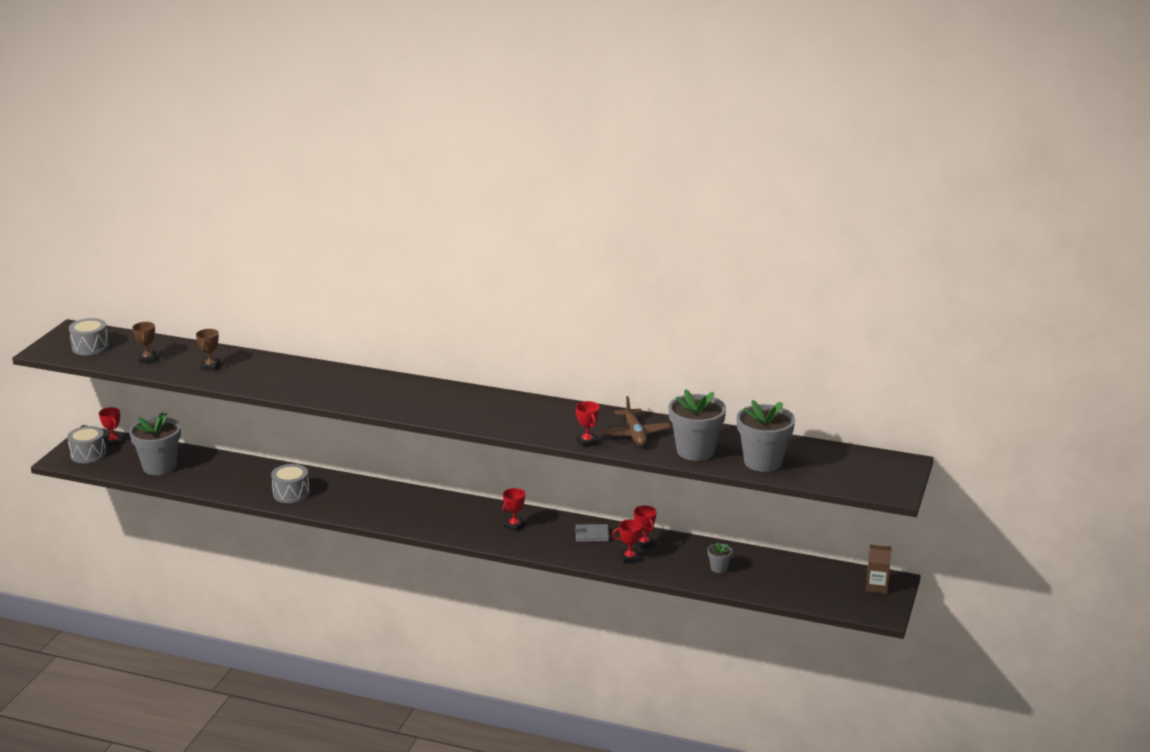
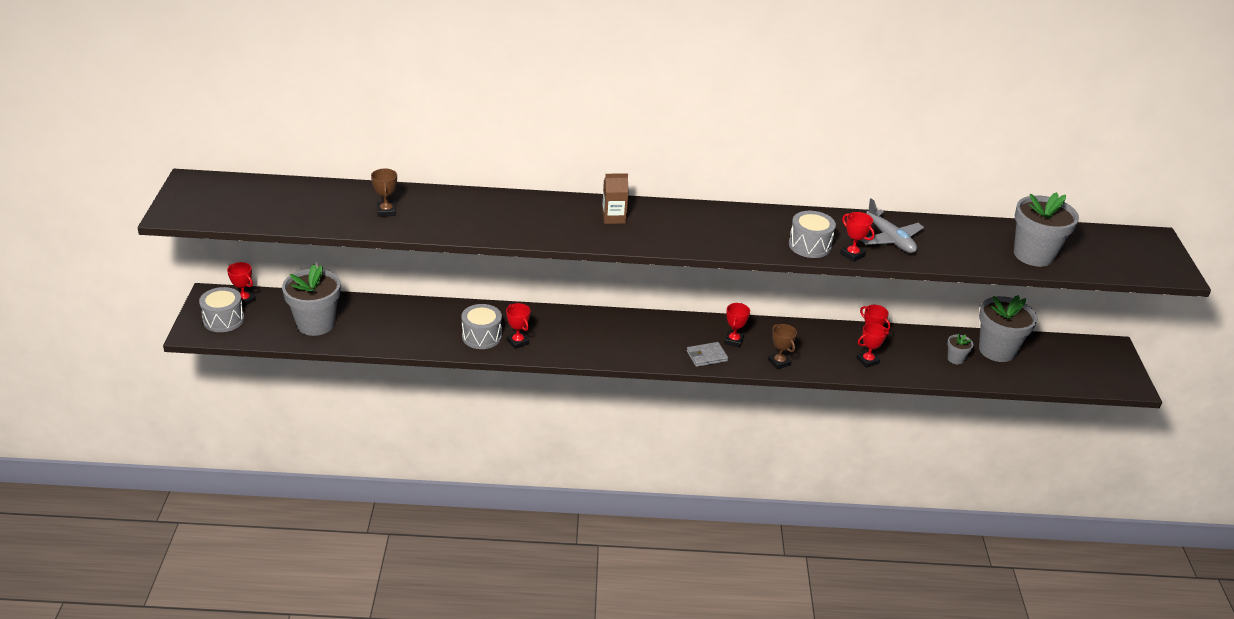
camera: 20 degrees left, 10 degrees up
(90, 347) = (226, 202): grey drum -> grey drum (809, 245)
(147, 359) = (306, 210): brown trophy -> brown trophy (779, 362)
(319, 501) = (518, 342): none -> red trophy
(592, 535) = (814, 339): grey wallet -> grey wallet (706, 356)
(634, 434) = (890, 239): brown plane -> grey plane
(695, 451) = (962, 251): grey flower pot -> grey flower pot (997, 350)
(876, 587) = (1104, 356): brown carton -> brown carton (614, 217)

